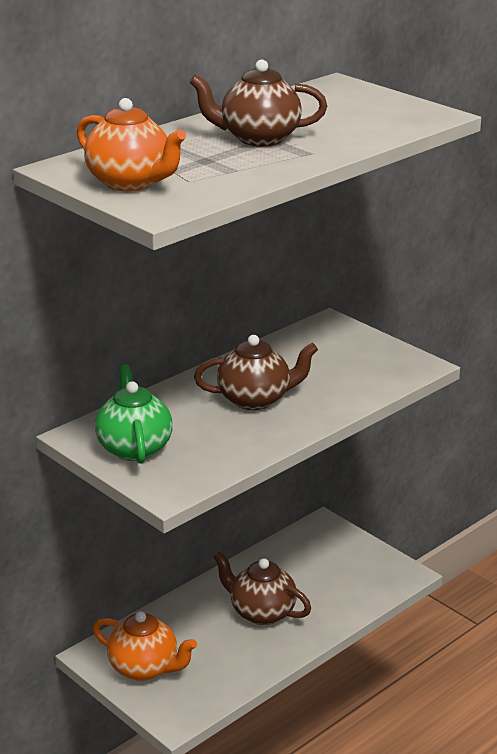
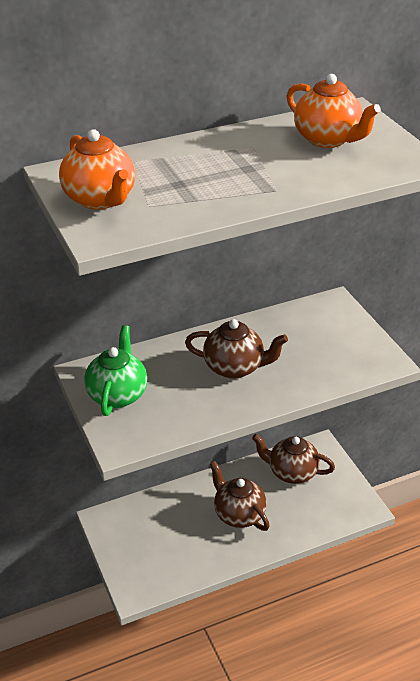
camera: 20 degrees right, 10 degrees up
(144, 668) = (132, 540): orange teapot -> orange teapot (328, 139)
(258, 138) = (241, 165): brown teapot -> brown teapot (292, 472)

